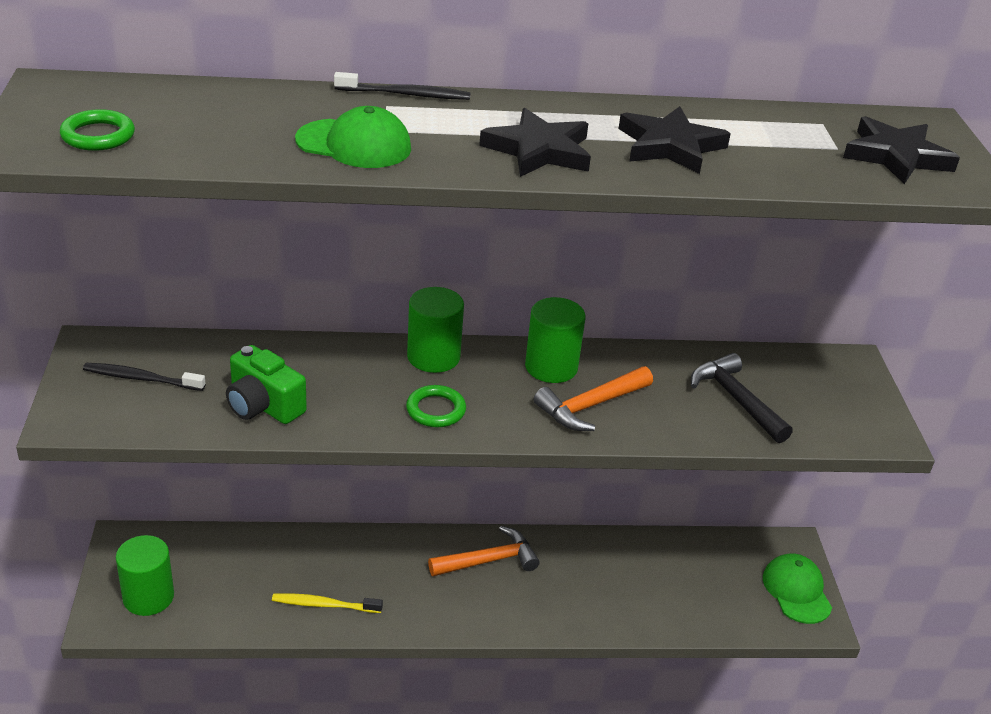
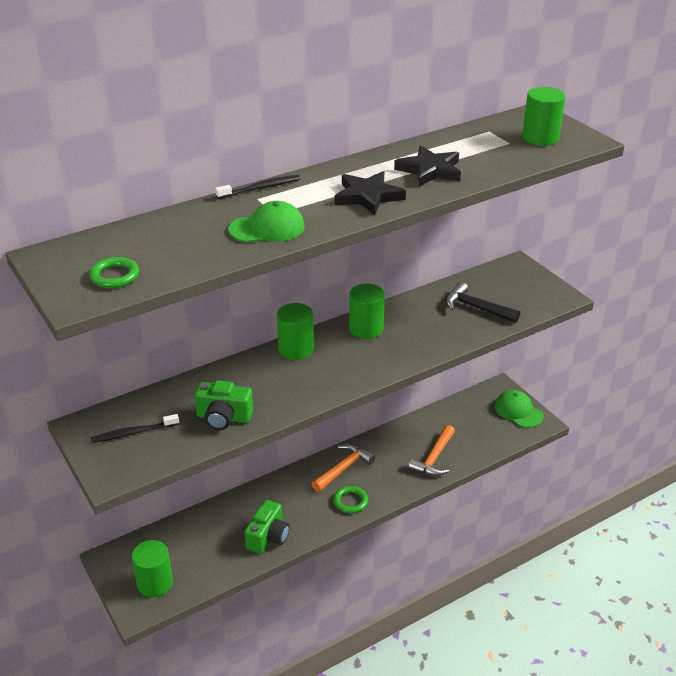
camera: 25 degrees left, 0 degrees up
(324, 605) = (268, 537): yellow toothbrush -> green camera
(436, 410) = (324, 379): green ring -> green ring (350, 501)
(590, 406) = (405, 342): orange hammer -> orange hammer (434, 458)
(896, 156) = (540, 138): black star -> green cylinder

